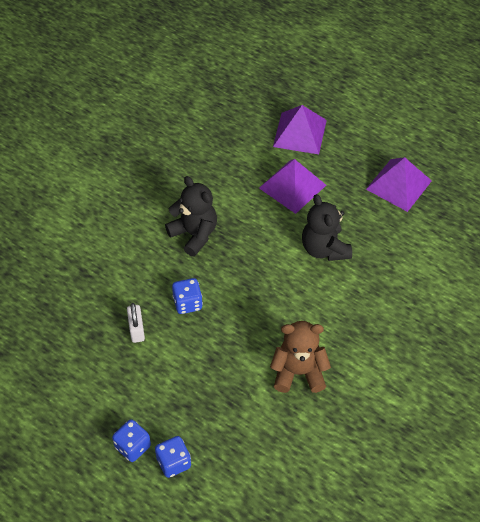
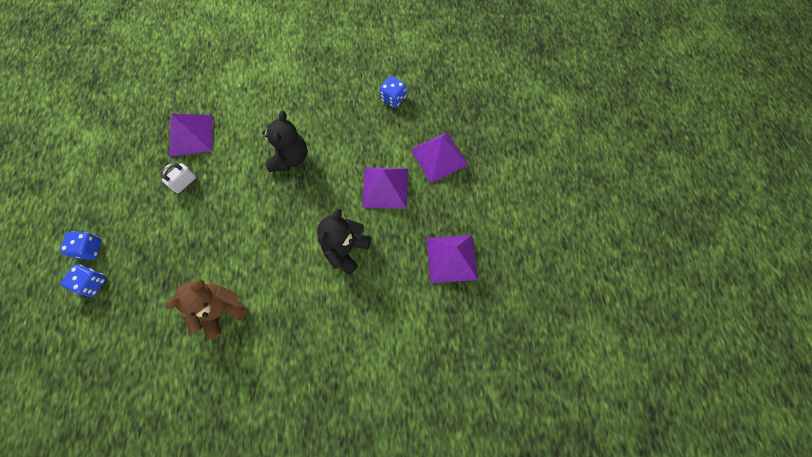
camera: 50 degrees right, 15 degrees up
(87, 296) = (191, 135): none -> purple pyramid
(187, 303) = (228, 197): blue dice -> blue dice (393, 98)
(298, 372) = (221, 311): brown teddy bear -> brown teddy bear turned 90 degrees counterclockwise

